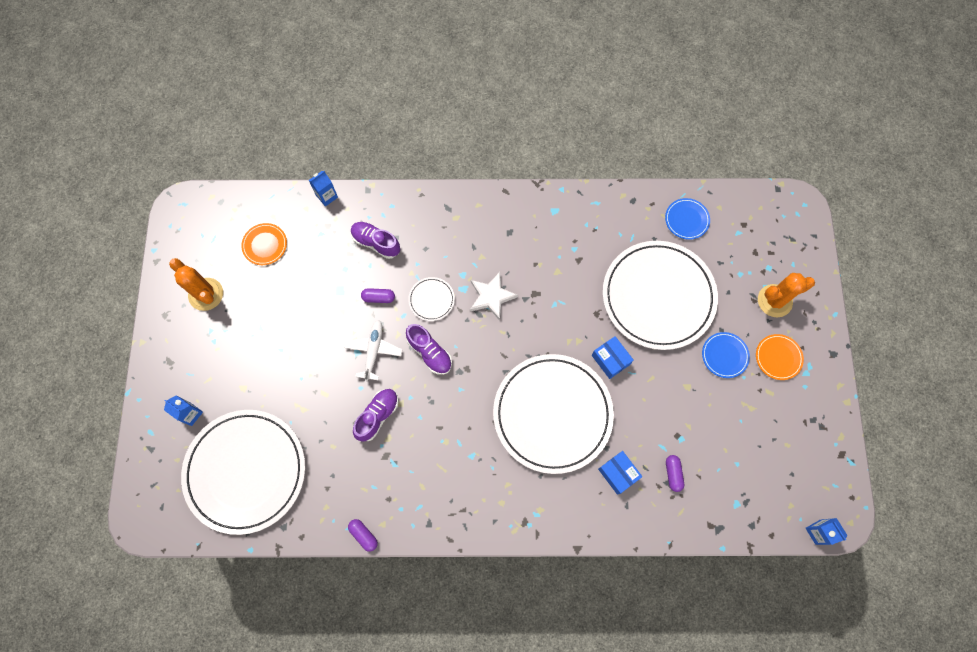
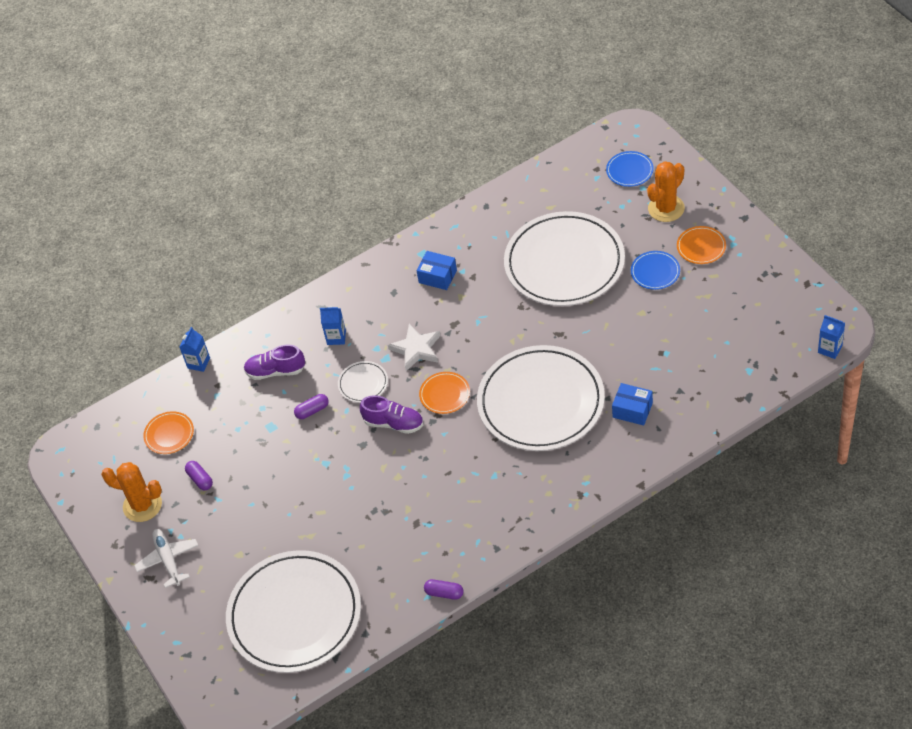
camera: 25 degrees left, 20 degrees down
(191, 414) = (204, 604): blue carton -> blue carton (336, 337)
(373, 351) = (340, 453): white plane -> white plane (168, 560)
(377, 416) = (384, 498): purple shoe -> none
(485, 354) = (445, 394): none -> orange plate
(610, 360) = (560, 333): blue box -> blue box (437, 276)
(673, 474) = (679, 382): purple capsule -> purple capsule (200, 479)
(686, 220) = (544, 193): blue plate -> blue plate (629, 171)

